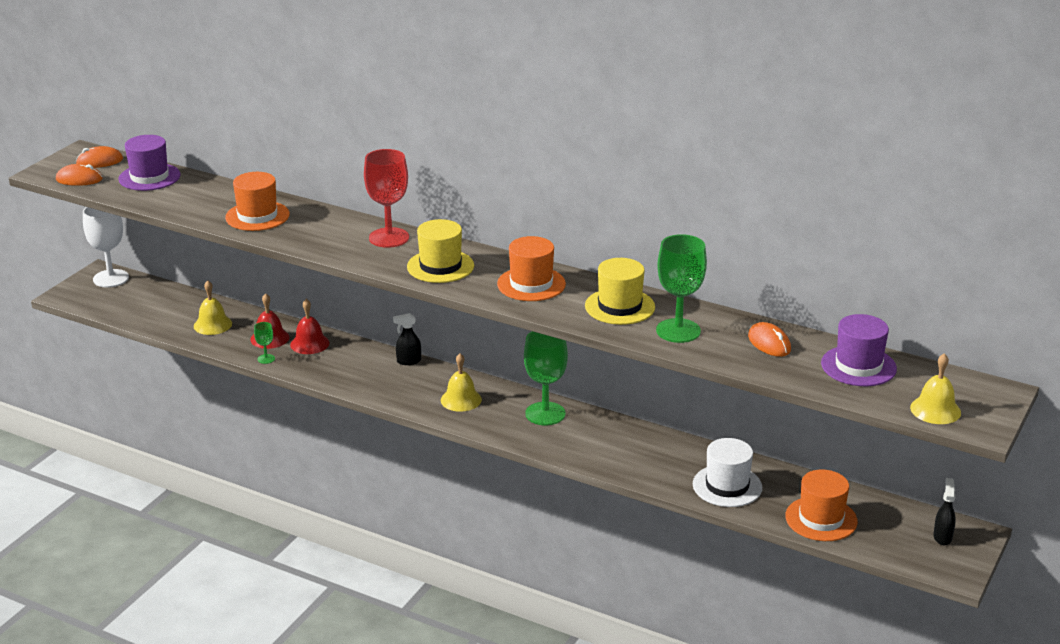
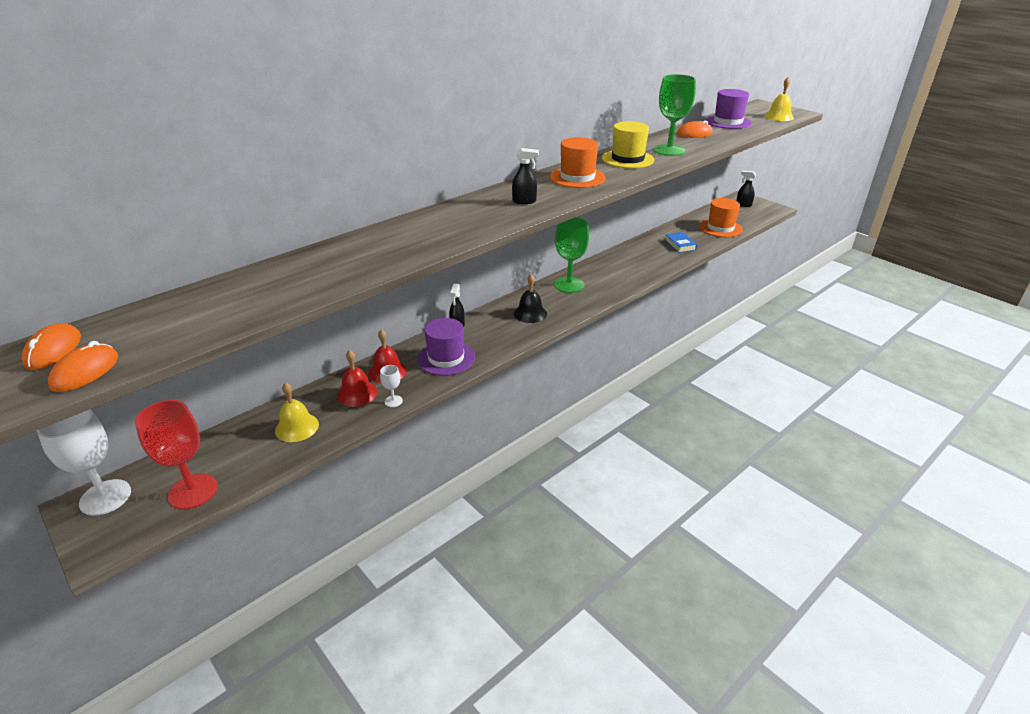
camera: 70 degrees left, 5 degrees up
(149, 177) = (158, 317): purple hat -> purple hat (446, 358)
(257, 216) = (344, 264): orange hat -> none
(266, 359) = (393, 401): green goblet -> white goblet
(389, 238) = (454, 213): red goblet -> red goblet (193, 491)
(440, 266) = (524, 201): yellow hat -> black spray bottle
(461, 400) = (530, 313): yellow bell -> black bell
(727, 486) = (680, 245): white hat -> blue book

